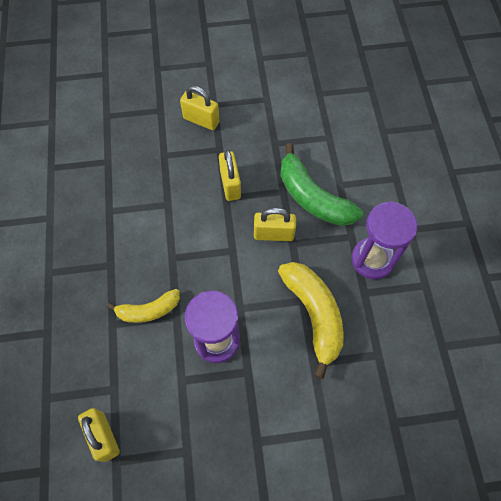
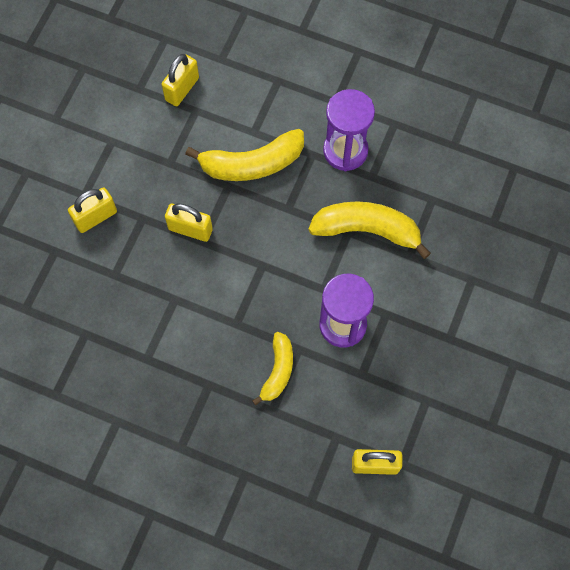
camera: 60 degrees left, 5 degrees up
(273, 234) = (268, 219): yellow padlock -> yellow padlock (182, 89)
(312, 197) = (252, 164): green banana -> yellow banana

